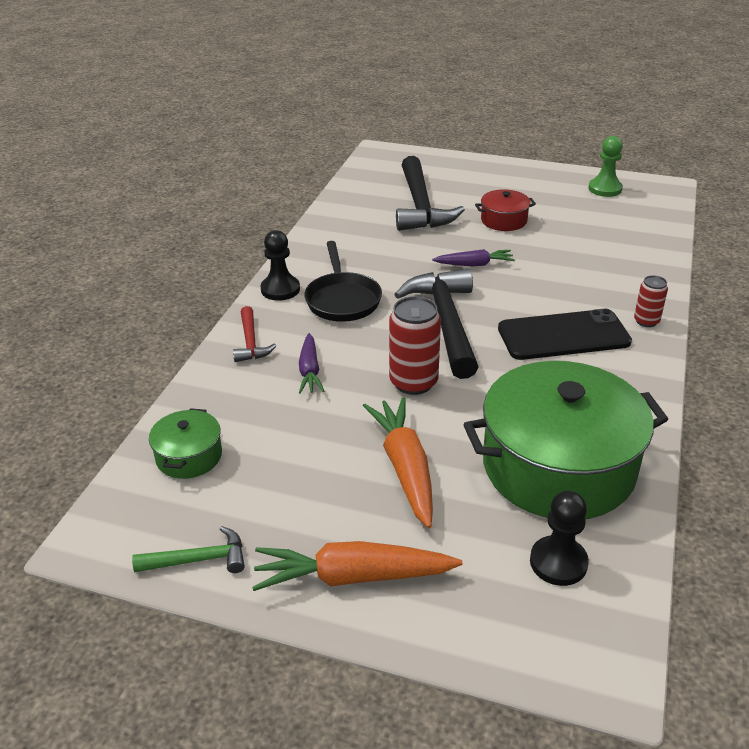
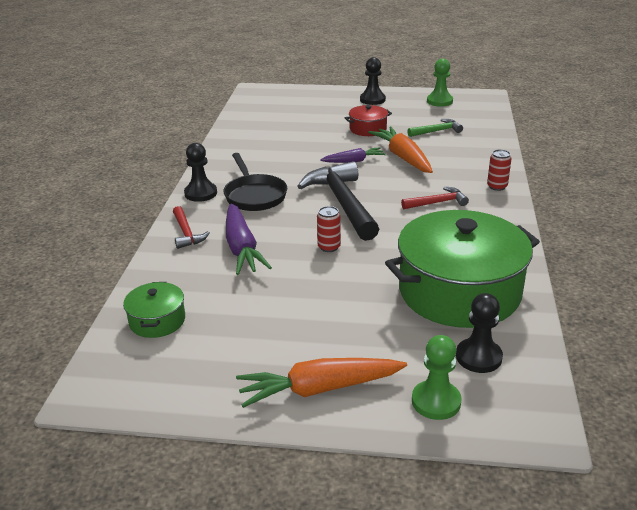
camera: 10 degrees left, 5 degrees down
(198, 559) = (186, 394): green hammer -> green hammer (436, 131)
(309, 370) = (242, 248): purple carrot -> purple carrot, size x1.65
(405, 468) = (339, 307): orange carrot -> orange carrot (403, 157)
(413, 382) = (329, 247): red can -> red can, size x0.58
(420, 206) = (299, 125): black hammer -> none
(489, 616) = (436, 401): none -> green pawn
(520, 179) = (372, 99): none -> black pawn
(563, 335) = (437, 202): black phone -> red hammer

